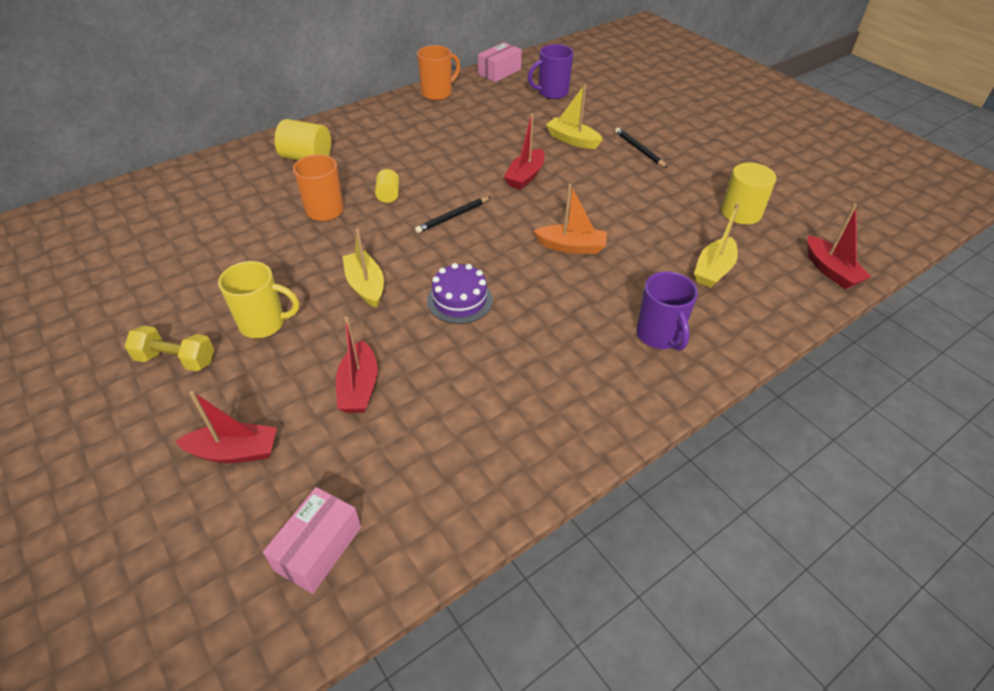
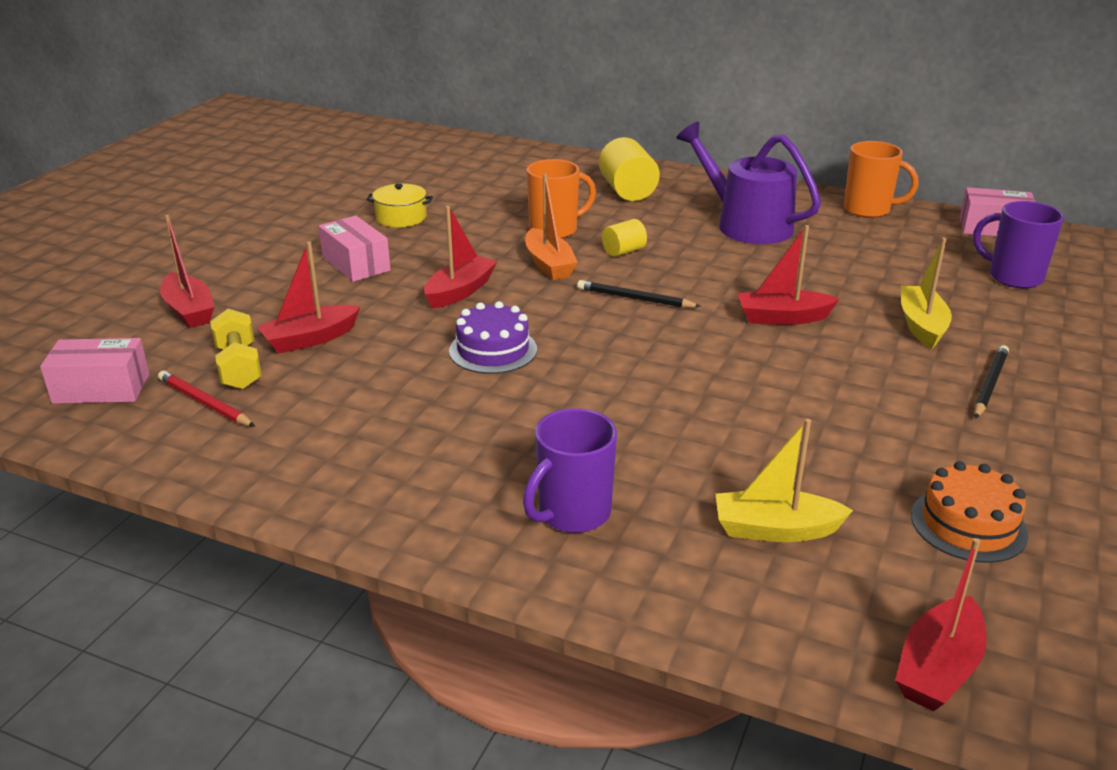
camera: 60 degrees right, 15 degrees down
(176, 360) = (278, 246): yellow dumbbell -> yellow dumbbell (239, 367)
(213, 273) = (401, 217): none -> yellow pot
(264, 324) = (356, 264): yellow mug -> pink box
(366, 286) = (460, 291): yellow boat -> red boat
(401, 479) = (205, 403): none -> red pencil
(407, 137) = (746, 224): none -> purple watering can
(571, 247) = (678, 393): orange boat -> orange boat (549, 264)
(741, 212) = (968, 524): yellow cylinder -> orange cake

